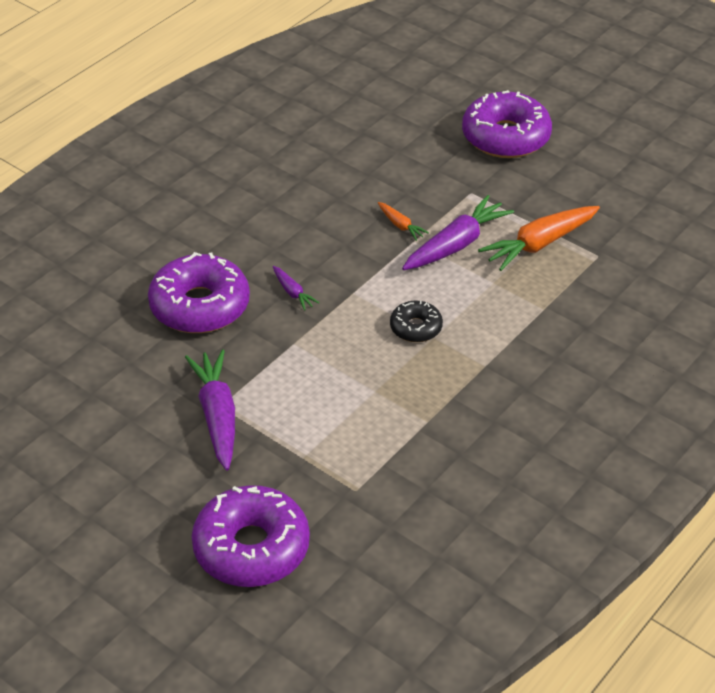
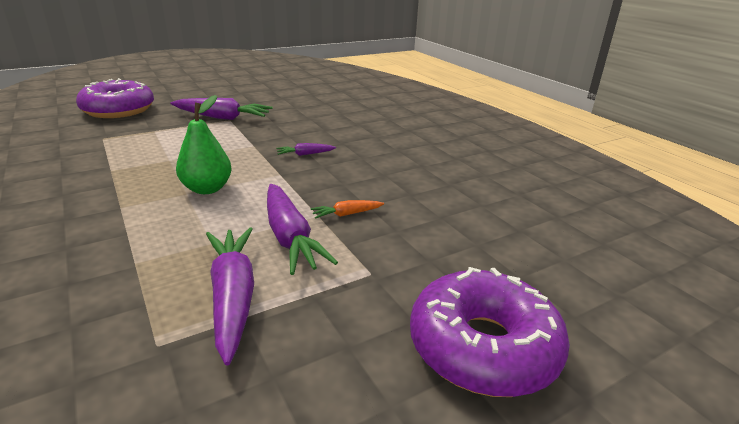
camera: 110 degrees right, 15 degrees down
(200, 306) = (323, 127): purple donut -> none
(416, 328) = (207, 189): black donut -> green pear
(540, 244) = (233, 297): orange carrot -> purple carrot

